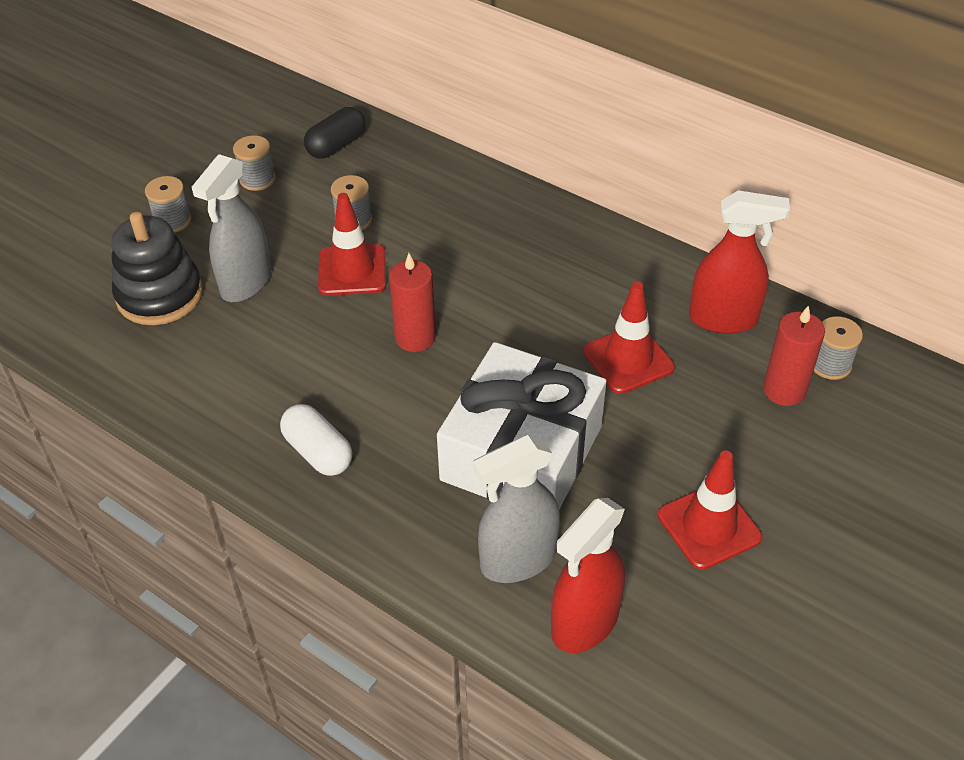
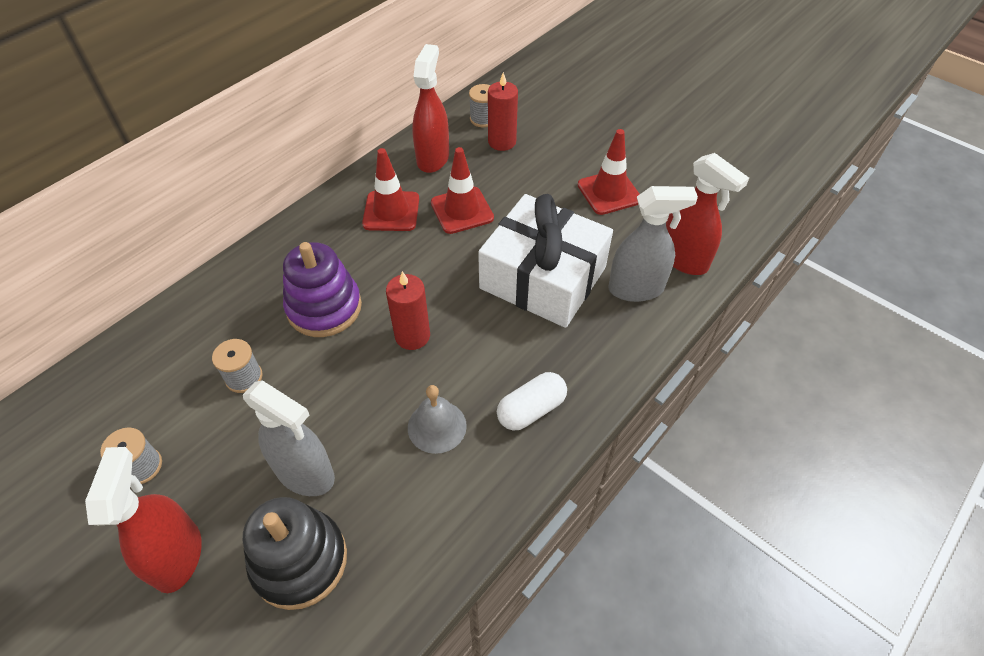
camera: 85 degrees left, 5 degrees up
(172, 221) = (178, 555): grey spool -> red spray bottle
(296, 372) = (437, 426): none -> grey bell
(336, 146) = (119, 390): black capsule -> none
(352, 270) = (315, 380): red traffic cone -> red traffic cone (391, 211)
(448, 260) = (324, 307): none -> purple stacking toy
(517, 560) = (636, 288): grey spray bottle -> grey spray bottle turned 75 degrees counterclockwise

